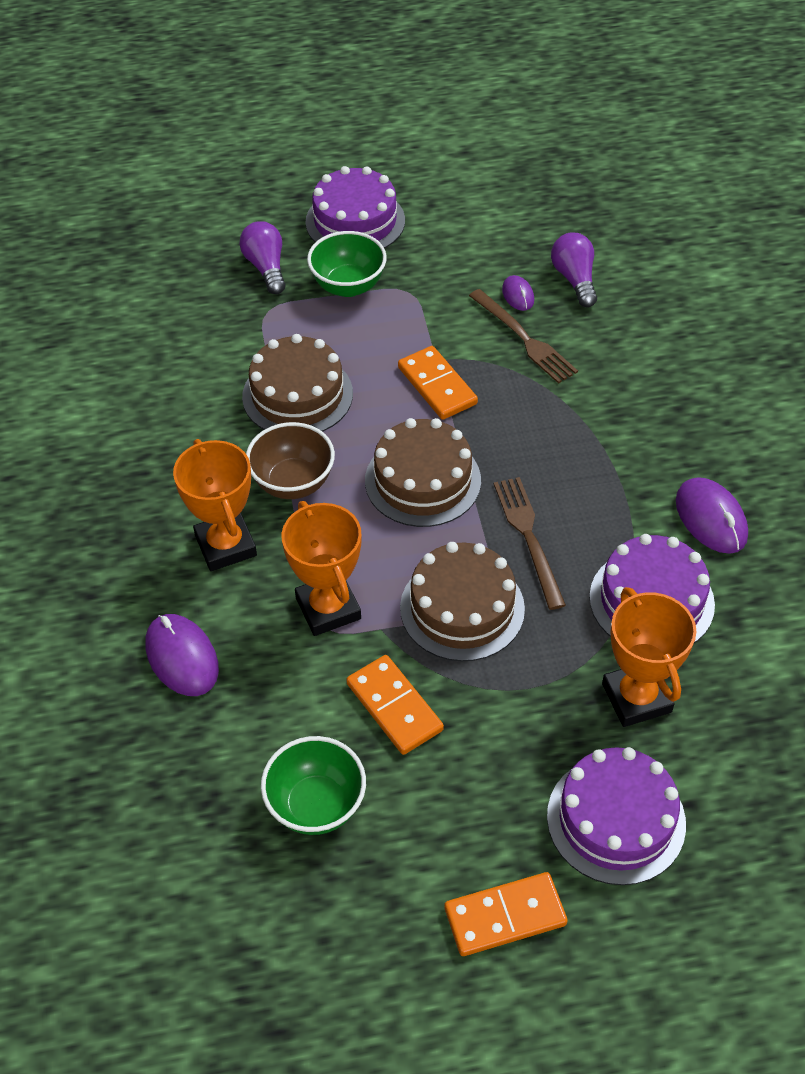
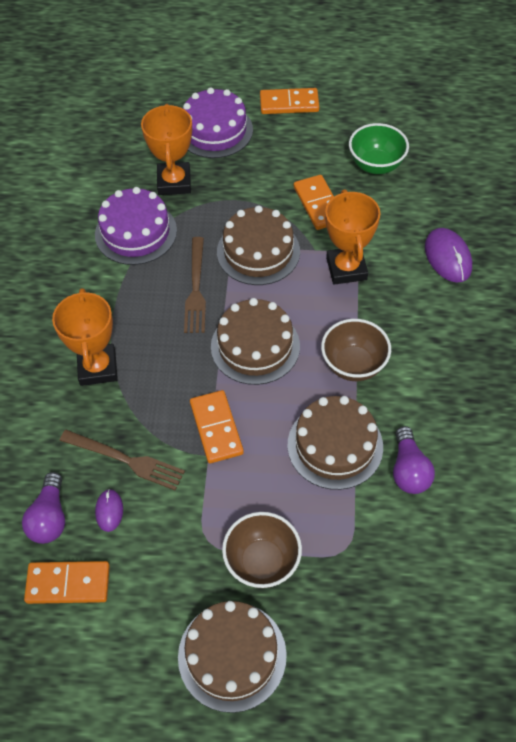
camera: 165 degrees left, 5 degrees up
(226, 545) = (411, 326): orange trophy -> orange trophy (98, 368)
(266, 267) = (338, 609): purple light bulb -> purple light bulb (409, 470)
(348, 286) = (262, 562): green bowl -> brown bowl
(355, 221) = (232, 655): purple cake -> brown cake
(524, 338) = (125, 460): brown fork -> brown fork turned 135 degrees clockwise
(527, 238) = (68, 583): none -> orange domino
(711, 518) = (66, 275): purple mouse -> none

